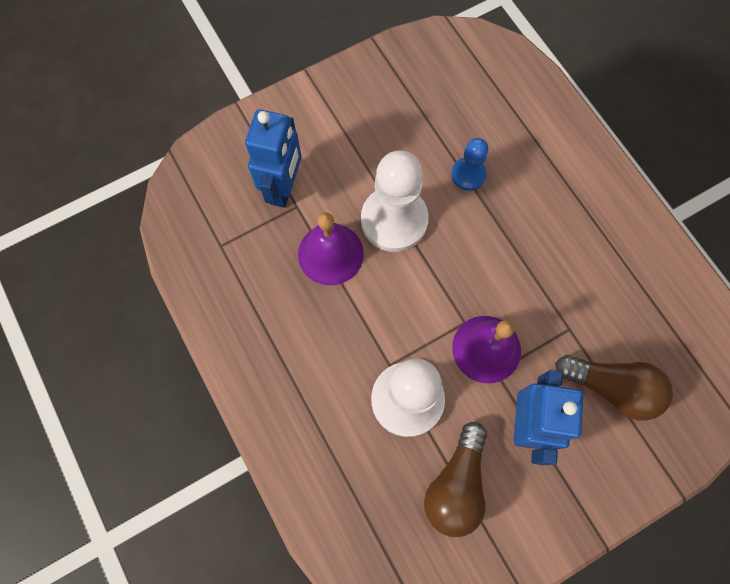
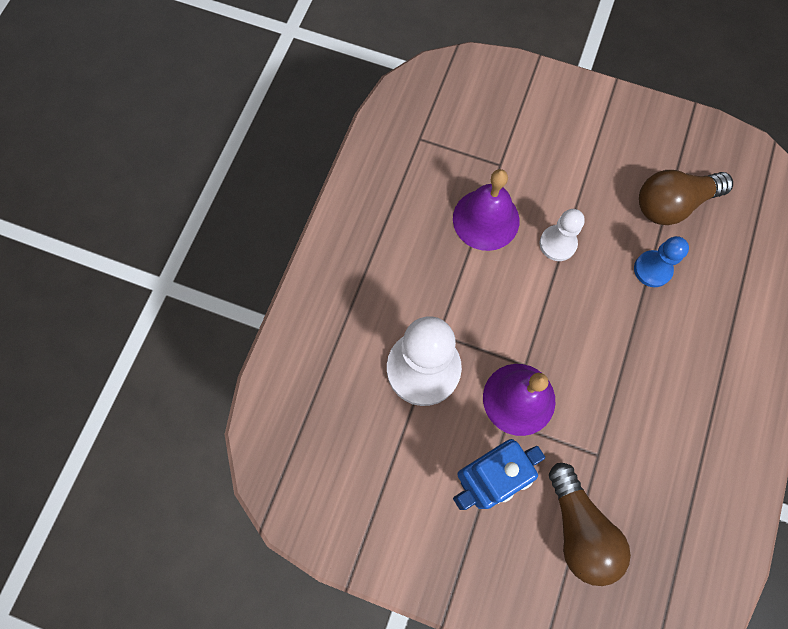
camera: 50 degrees right, 0 degrees up
(284, 188) = (505, 144): blue robot -> none
(394, 220) = (557, 244): white pawn -> white pawn, size x0.53
(456, 484) = (389, 459): brown light bulb -> brown light bulb (672, 204)

